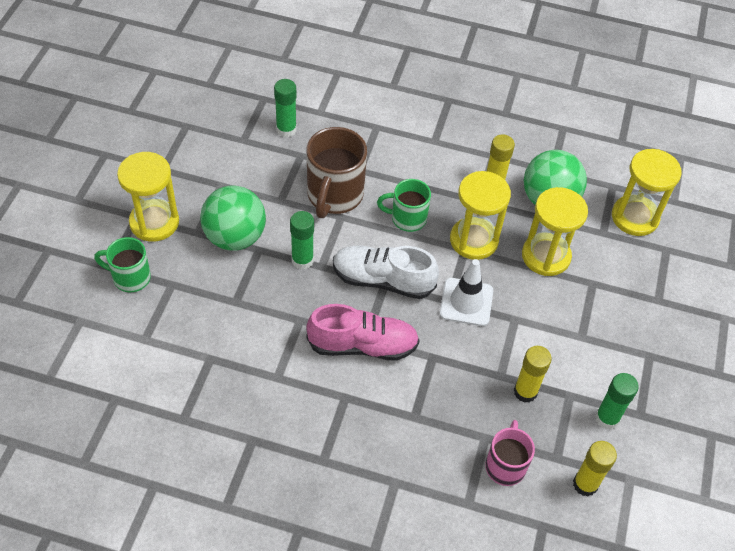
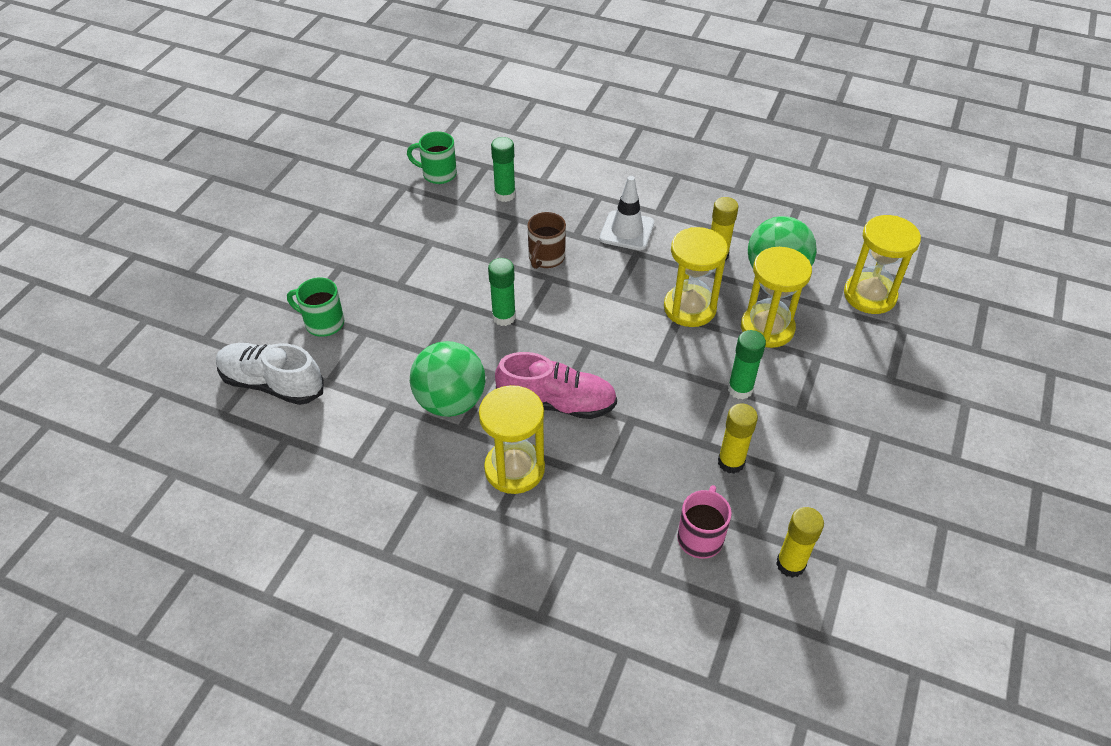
camera: 10 degrees right, 5 degrees down
(154, 222) = (357, 273): yellow hourglass -> yellow hourglass (514, 469)
(235, 237) = (437, 291): green ball -> green ball (450, 402)
(334, 196) = (546, 258): brown mug -> brown mug, size x0.61
(382, 280) = (586, 341): white shoe -> white shoe (272, 384)
(407, 218) = (620, 283): green mug -> green mug (438, 174)
(466, 302) = (674, 368): white traffic cone -> white traffic cone (627, 231)
(607, 418) = (821, 496): green glue stick -> green glue stick (740, 389)

